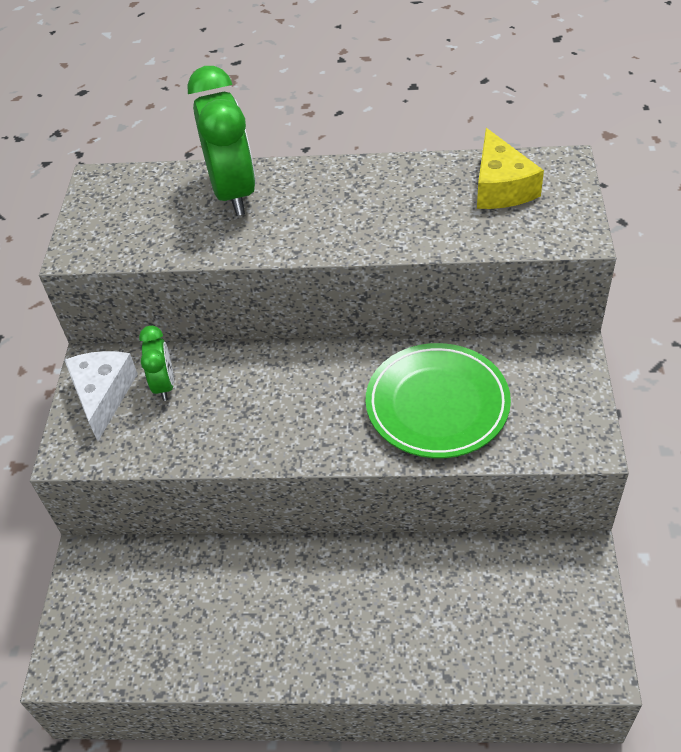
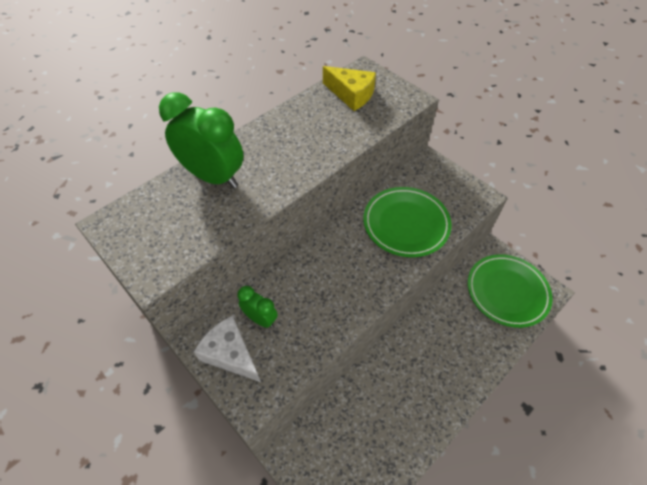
camera: 50 degrees left, 5 degrees up
(533, 618) = (507, 292): none -> green plate

